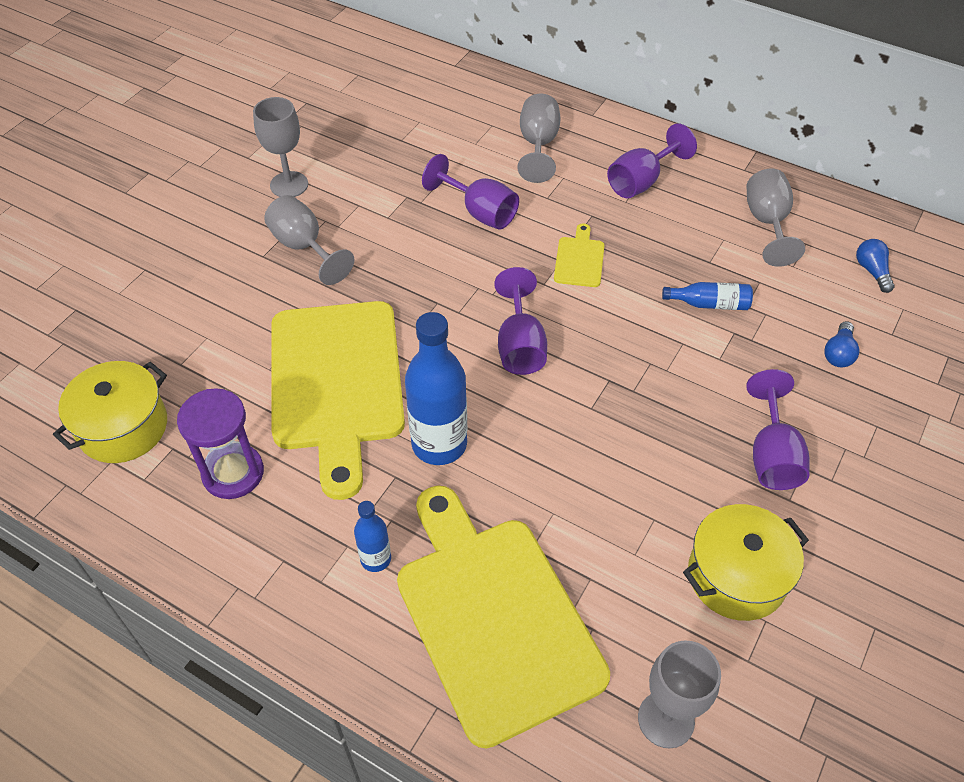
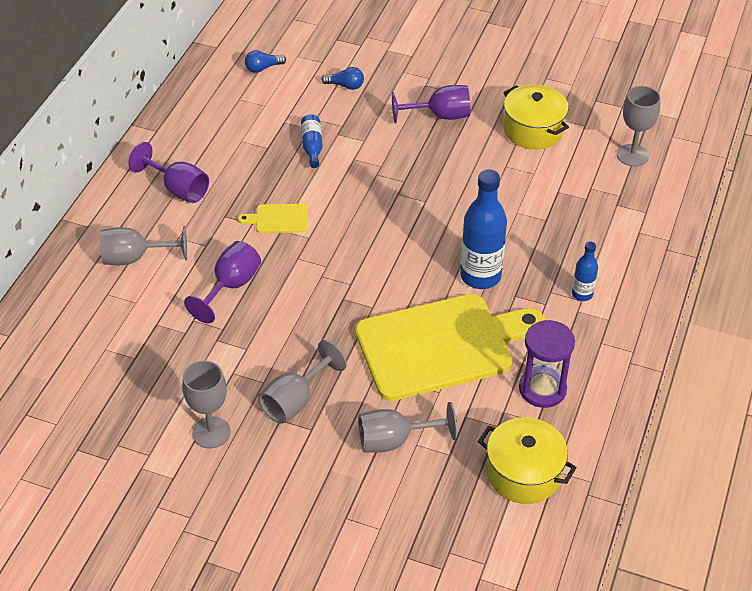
camera: 100 degrees left, 5 degrees down
(494, 617) = (600, 231): yellow cutting board -> none
(520, 346) = (377, 244): purple goblet -> none
(767, 223) = (219, 118): grey goblet -> grey goblet (394, 440)

